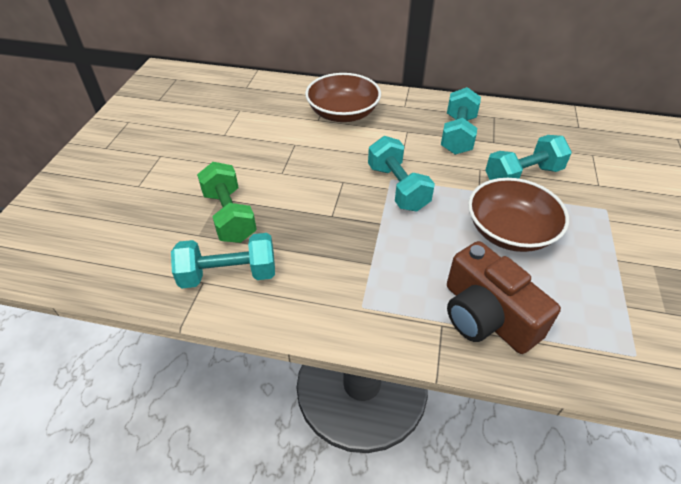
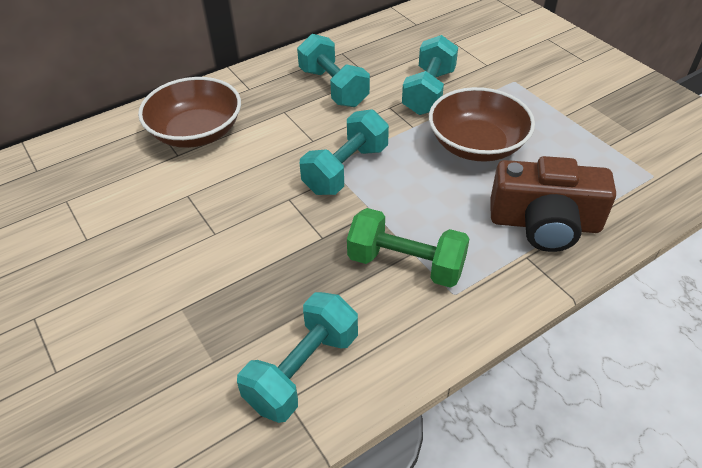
camera: 45 degrees left, 0 degrees up
(229, 216) = (220, 316): green dumbbell -> green dumbbell (406, 264)
(398, 188) = (346, 169): turquoise dumbbell -> turquoise dumbbell turned 75 degrees counterclockwise

